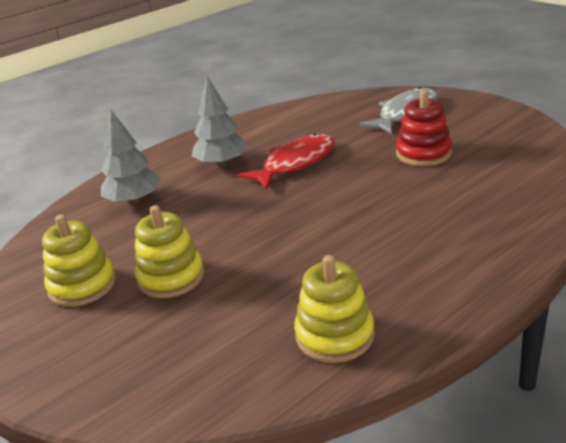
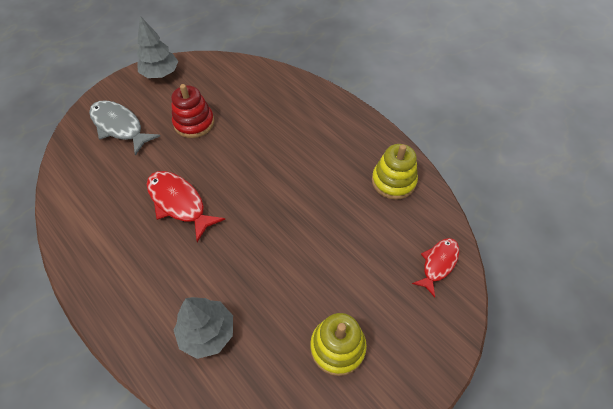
camera: 95 degrees left, 25 degrees up
(167, 384) = (438, 264): none -> red fish
(171, 277) = (332, 279): yellow stacking toy -> none
(222, 164) = (158, 261): grey tree -> grey tree (160, 74)

